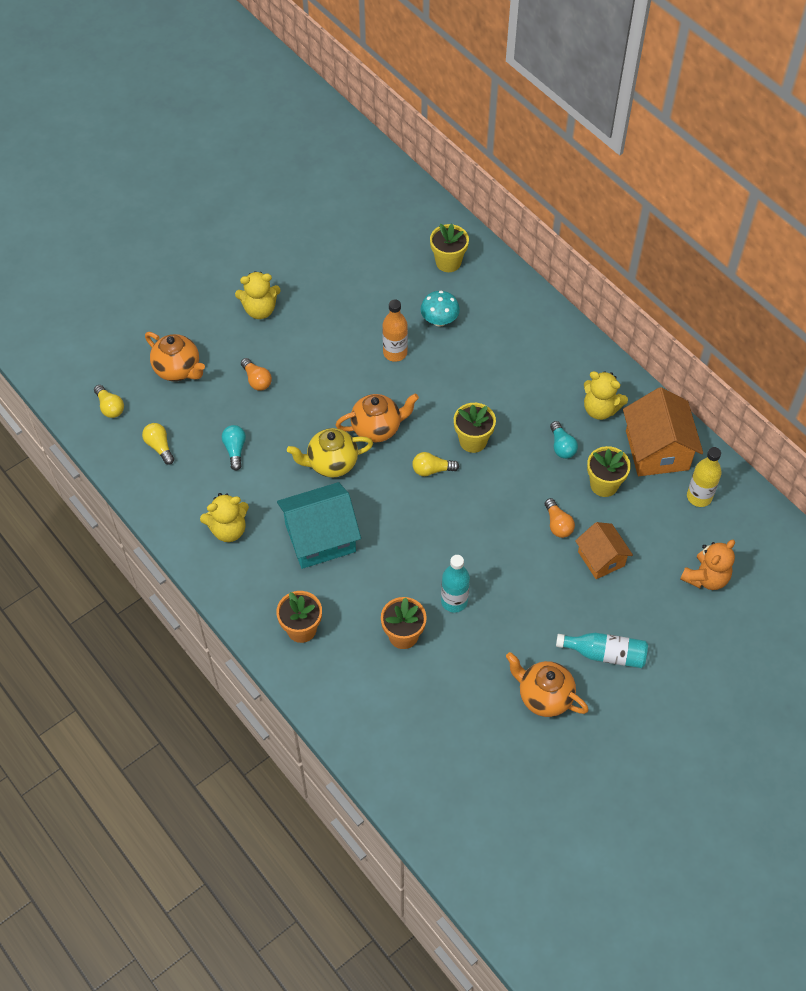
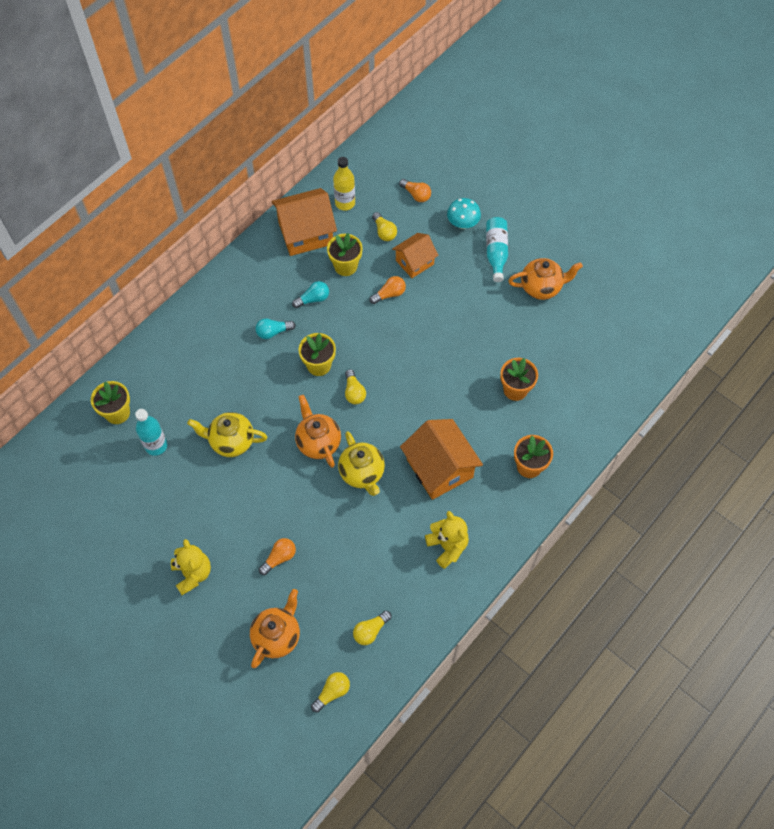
camera: 100 degrees left, 5 degrees up
(235, 450) = (362, 560): turquoise light bulb -> turquoise light bulb (273, 332)
(320, 538) = (439, 468): turquoise house -> orange house
(395, 353) = (231, 442): orange bottle -> yellow teapot
(439, 320) = (189, 410): turquoise mushroom -> turquoise mushroom (462, 224)
(454, 601) = (476, 358): turquoise bottle -> turquoise bottle (156, 445)
(544, 696) = (541, 288): orange teapot -> orange teapot turned 120 degrees counterclockwise
(600, 409) = (271, 275): yellow teddy bear -> none
(650, 533) = (384, 232): none -> yellow light bulb
(706, 577) = (416, 195): orange teddy bear -> orange light bulb

